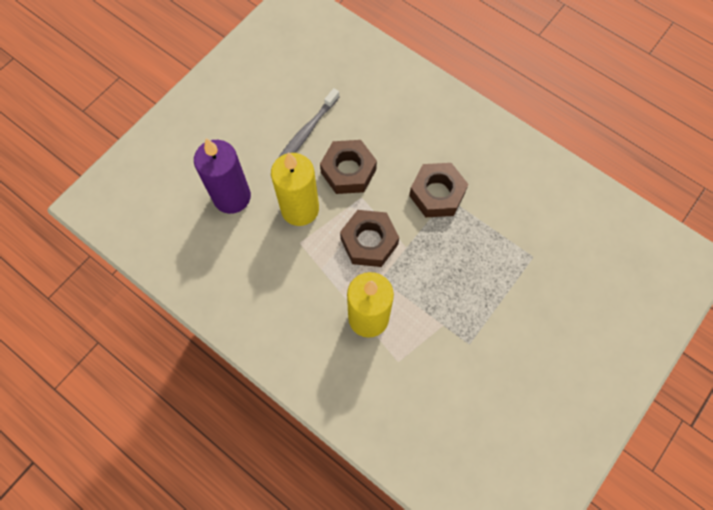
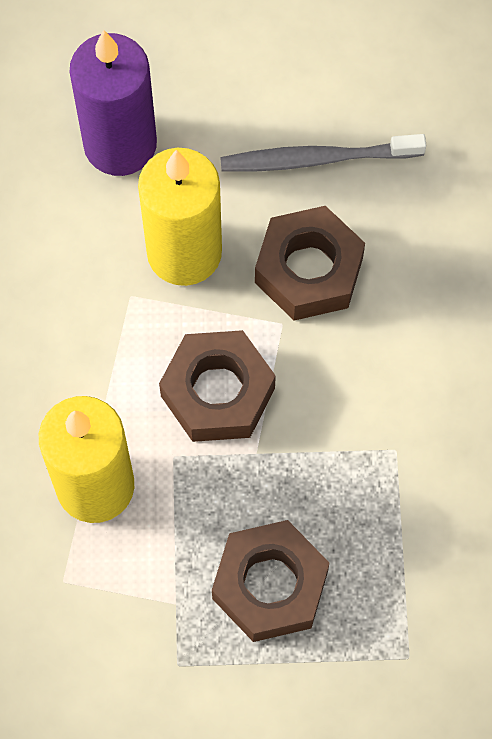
camera: 50 degrees right, 0 degrees up
(437, 194) = (387, 430): brown nut -> brown nut (270, 585)

